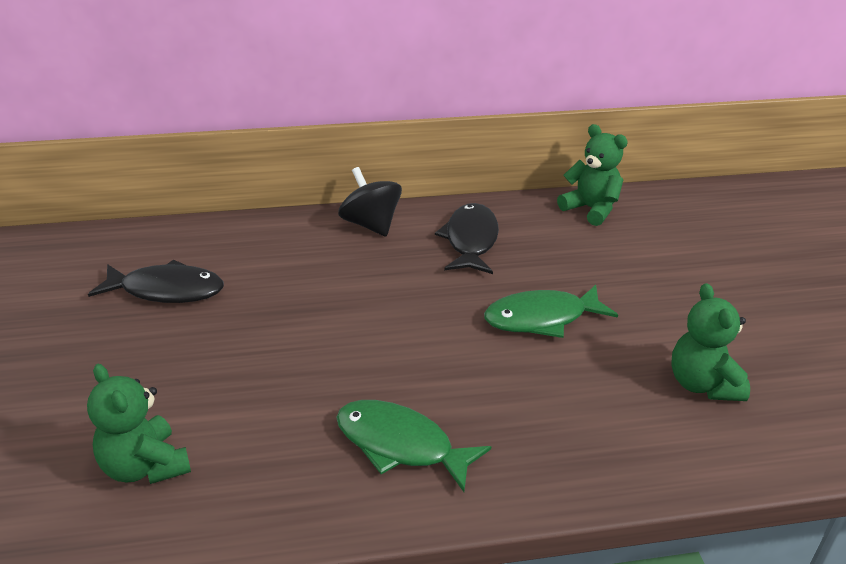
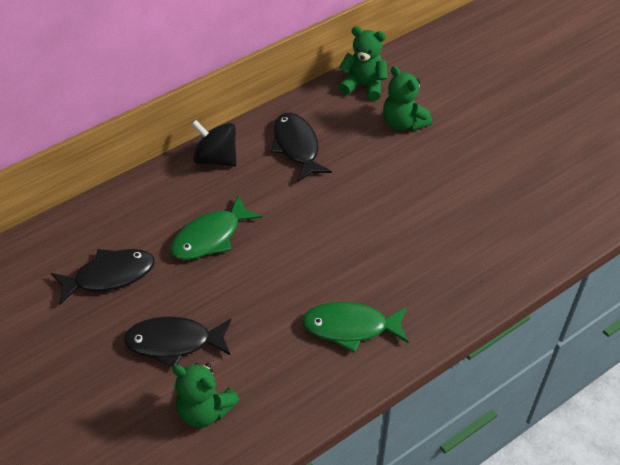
camera: 25 degrees left, 15 degrees up
(175, 379) = (174, 342): none -> black fish
(542, 318) = (382, 196): green fish -> green fish (210, 237)
(702, 384) = (501, 209): green teddy bear -> green teddy bear (403, 122)

